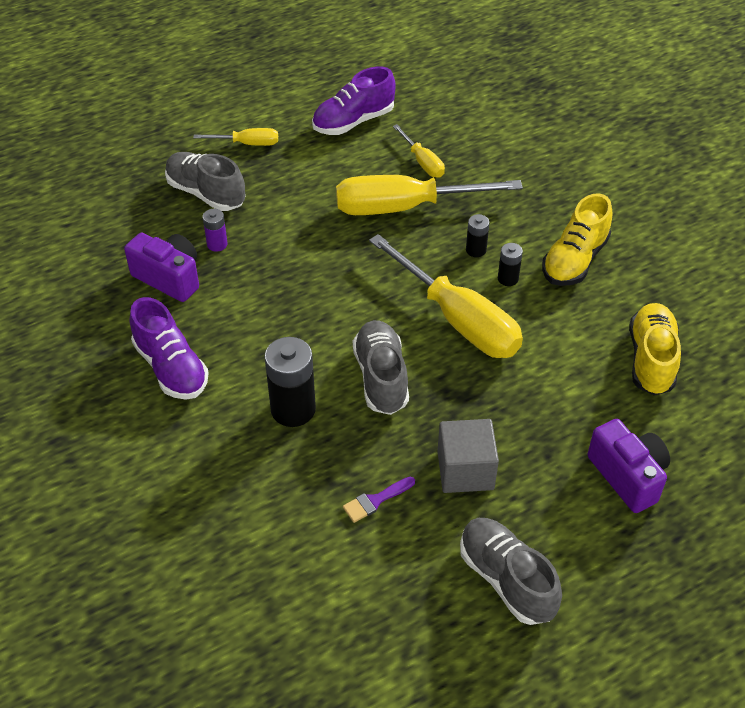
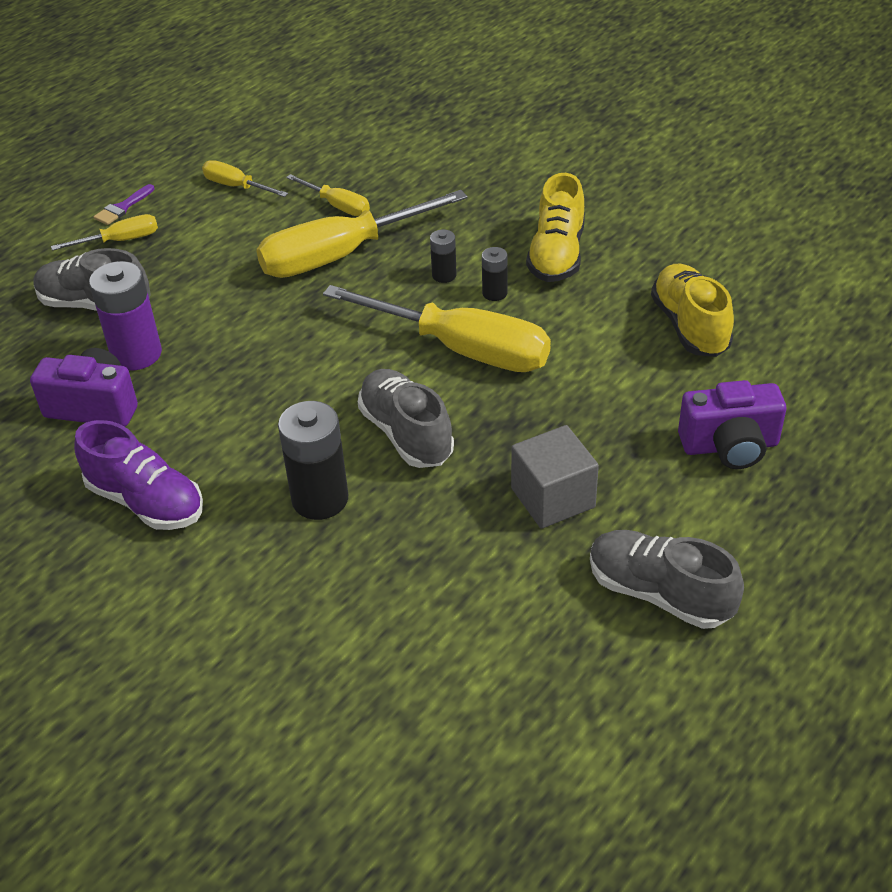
camera: 20 degrees left, 5 degrees down
(217, 244) = (136, 354): purple battery -> purple battery, size x1.94
(353, 121) = (236, 186): purple shoe -> yellow screwdriver
(375, 501) = (468, 563): purple brush -> purple brush (122, 208)
(628, 476) = (730, 446): purple camera -> purple camera turned 135 degrees clockwise

